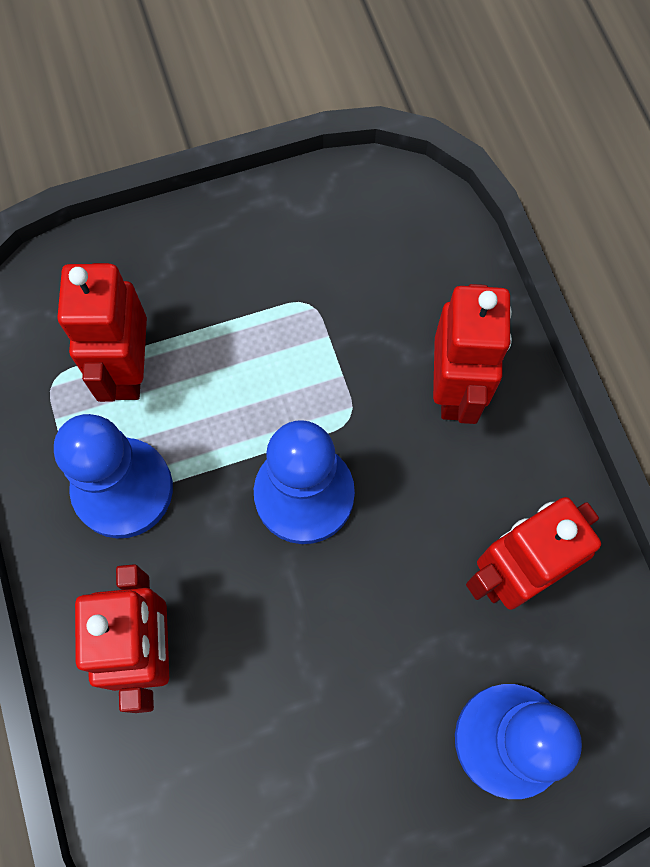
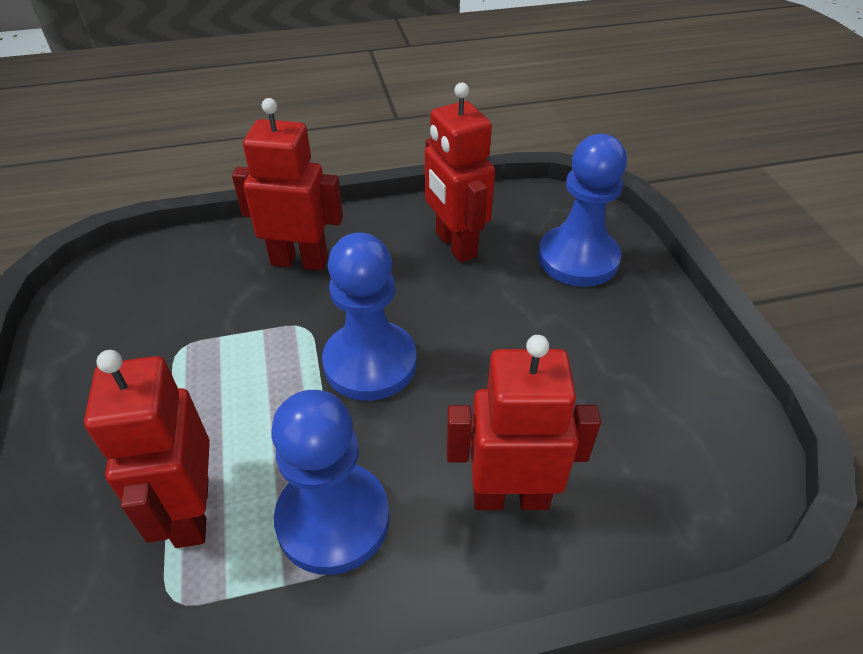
camera: 85 degrees left, 25 degrees down
(127, 370) = (191, 511): red robot -> red robot turned 75 degrees clockwise

